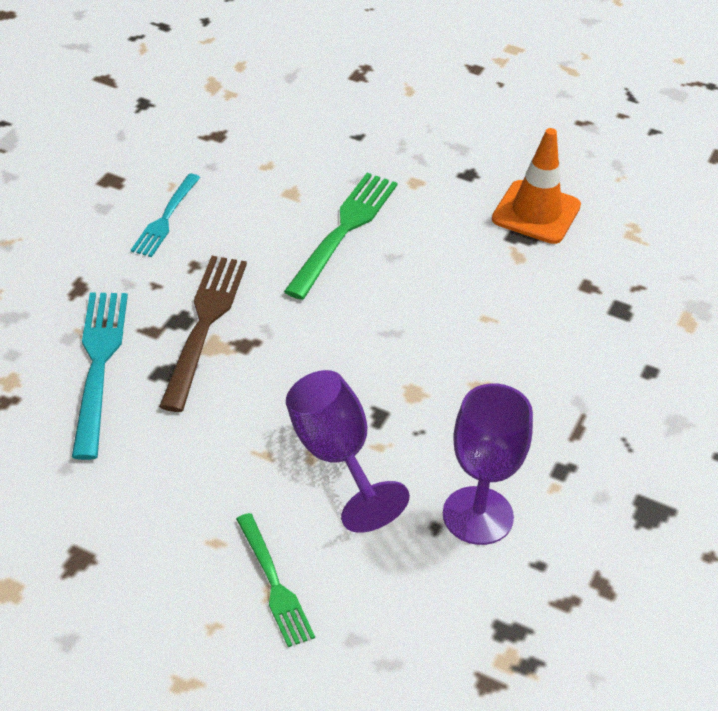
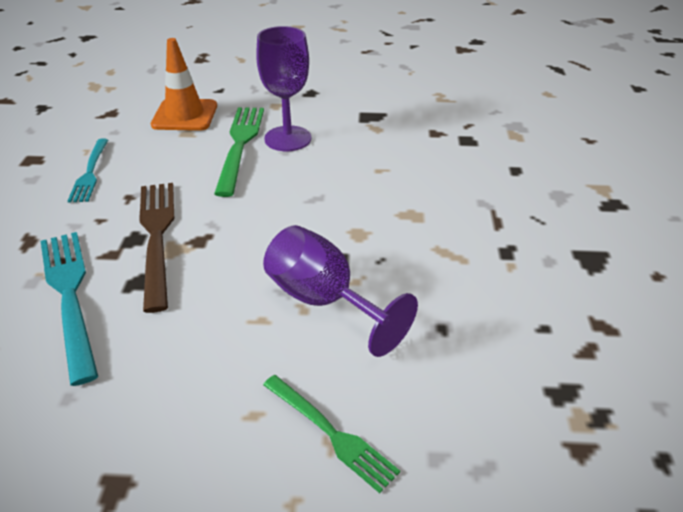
camera: 20 degrees left, 5 degrees down
(478, 515) = (469, 307): purple goblet -> purple goblet (288, 139)
(536, 212) = (370, 102): orange traffic cone -> orange traffic cone (185, 115)

